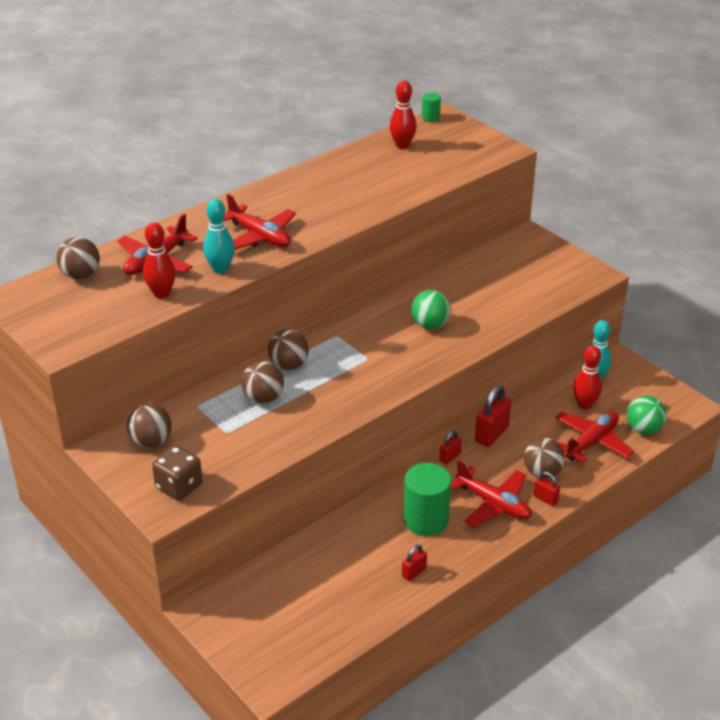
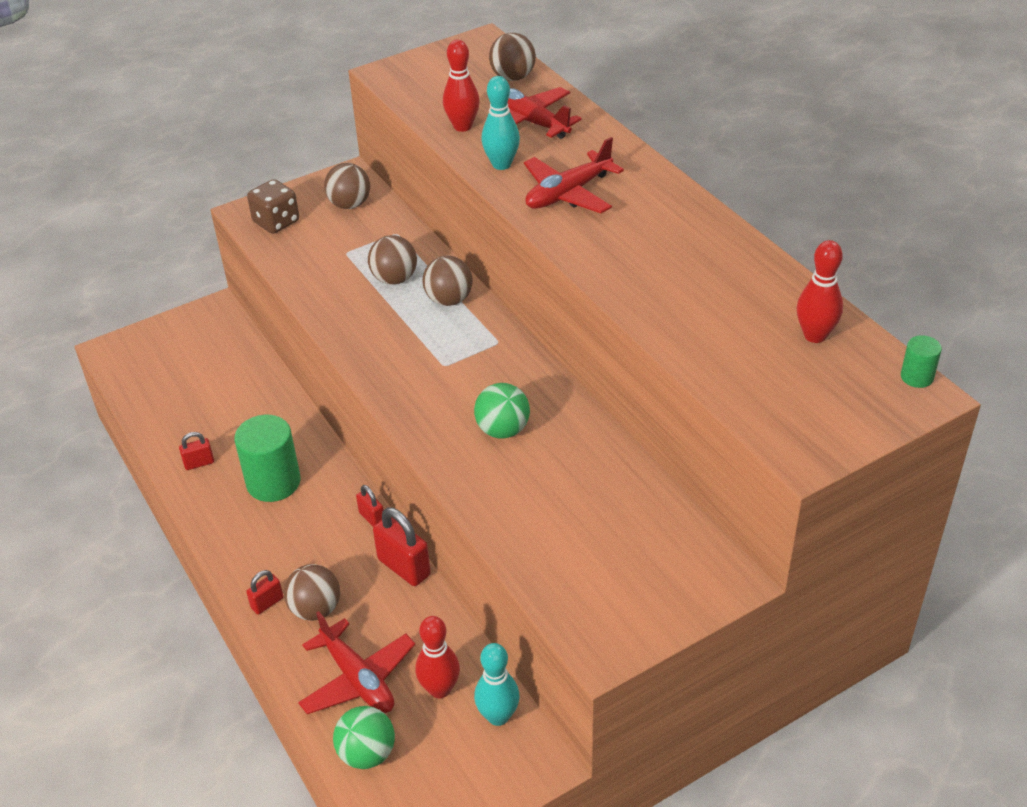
camera: 100 degrees right, 5 degrees up
(414, 572) = (199, 463): red padlock -> red padlock turned 75 degrees counterclockwise
(493, 504) = (277, 548): red plane -> none

